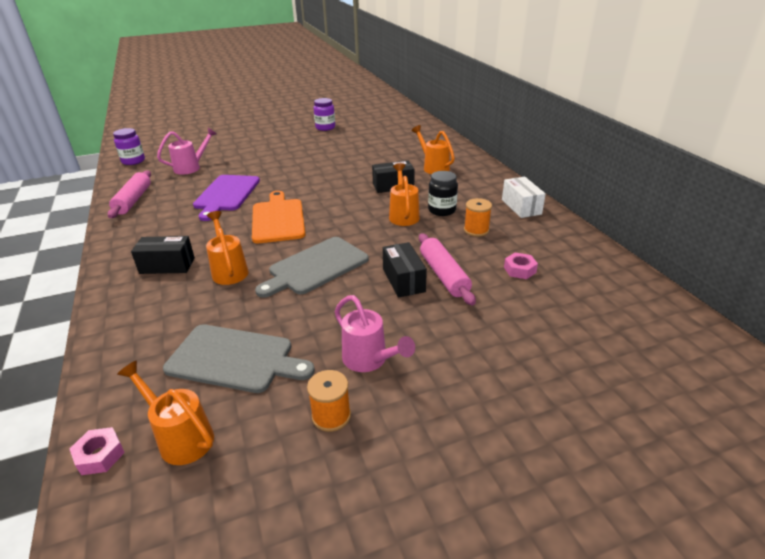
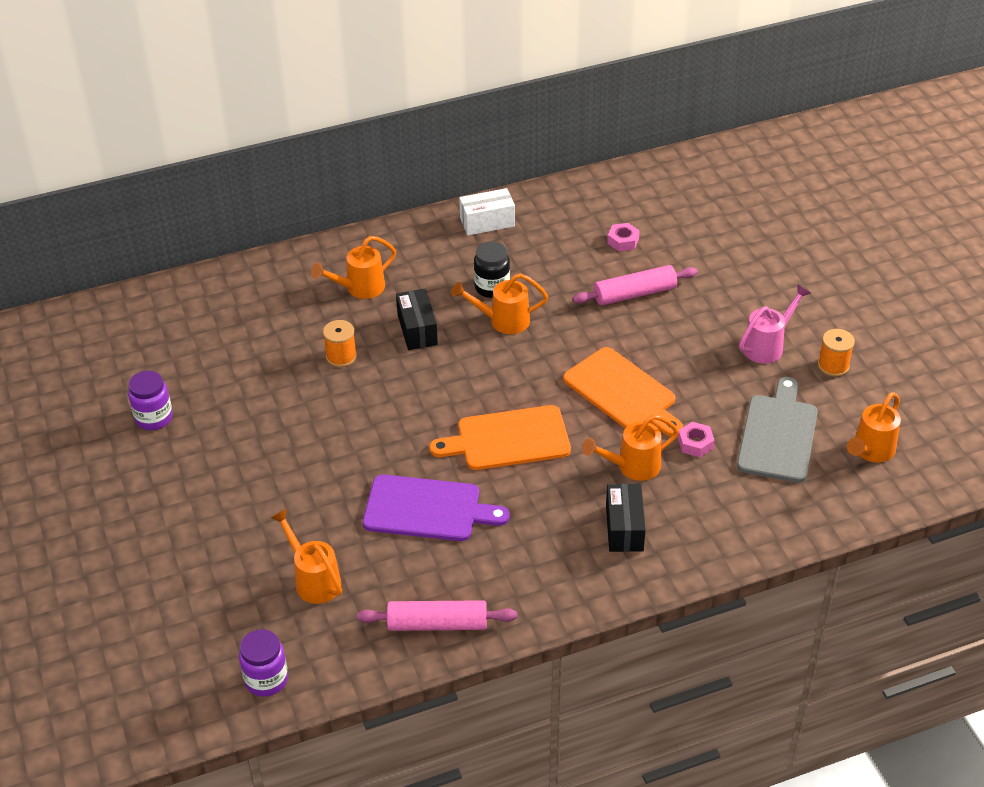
camera: 90 degrees left, 10 degrees up
(100, 455) = (897, 496): pink nut -> pink nut (695, 443)
(191, 167) = (313, 580): pink watering can -> orange watering can
(315, 267) = (623, 392): grey cutting board -> orange cutting board
(403, 280) = (645, 323): black box -> none
(476, 230) = (542, 263): orange spool -> orange spool (341, 356)

